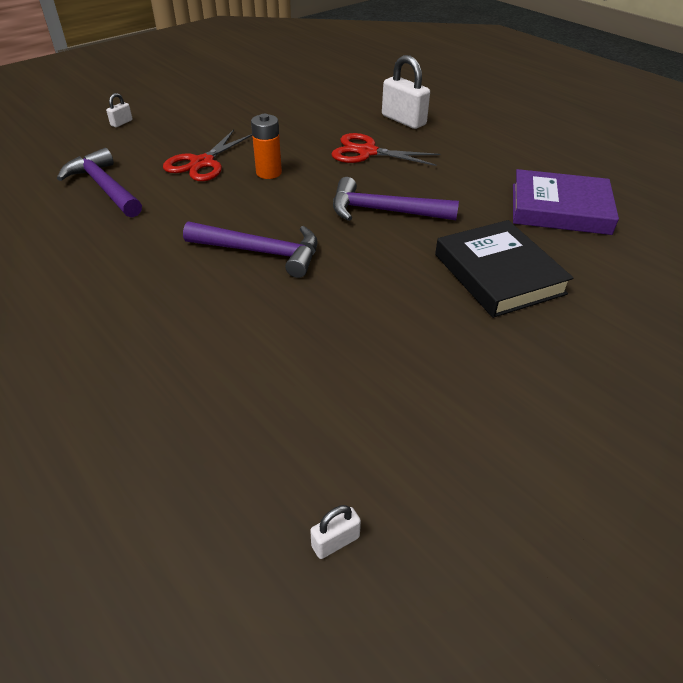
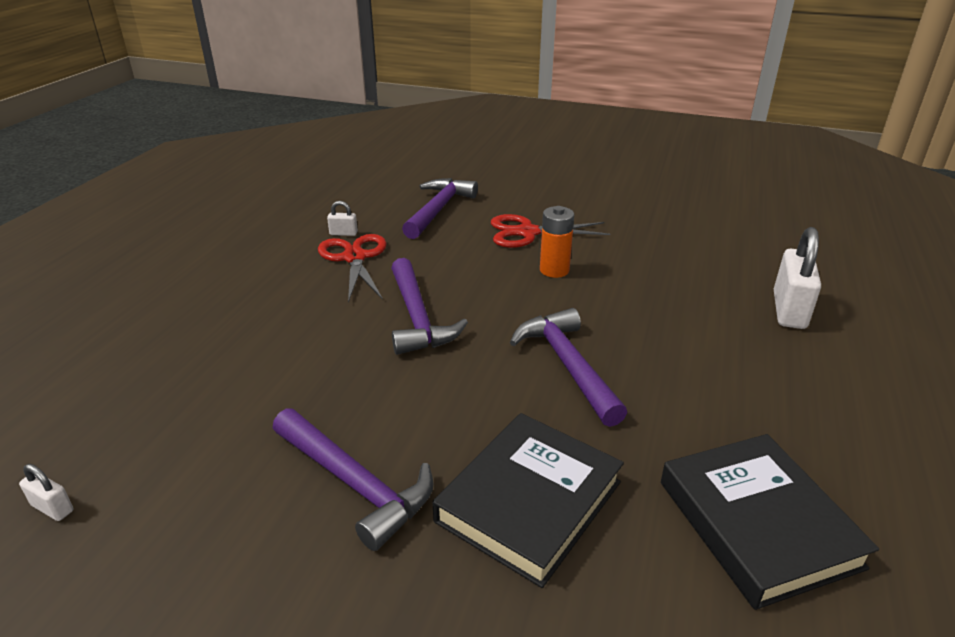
camera: 60 degrees right, 10 degrees down
(121, 123) = (542, 174): white padlock -> white padlock (343, 233)
(367, 152) = (676, 311): red scissors -> red scissors (355, 258)
(433, 342) = (355, 484): none -> purple hammer
(559, 208) = (757, 523): purple book -> black book

